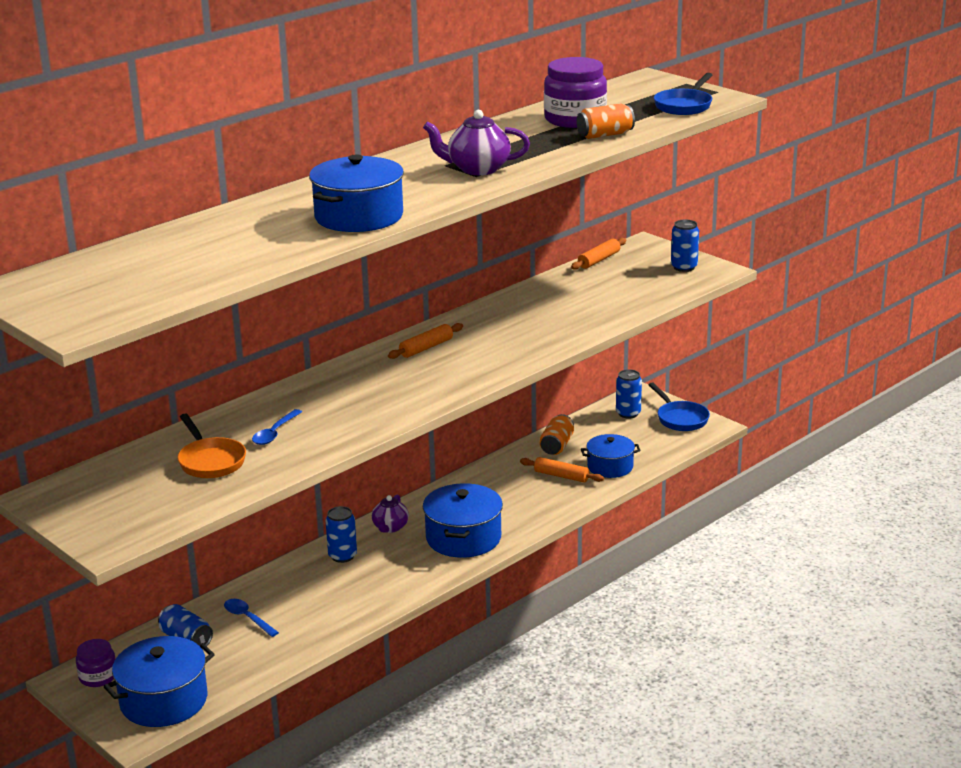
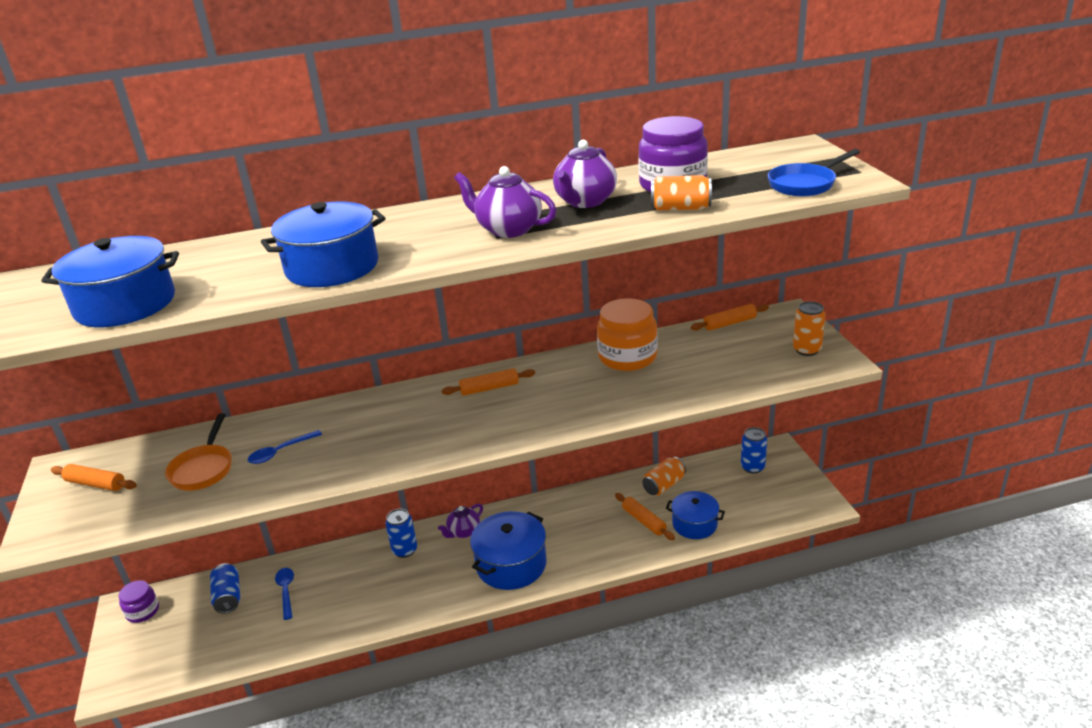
camera: 30 degrees right, 5 degrees up
(106, 497) = (95, 484): none -> orange rolling pin
(164, 700) = (159, 657): blue pot -> blue pot (125, 304)
(515, 141) = (585, 201): none -> purple teapot
(531, 301) = (627, 357): none -> orange jar
(680, 418) = (798, 487): blue pan -> none
(684, 267) = (806, 350): blue can -> orange can

